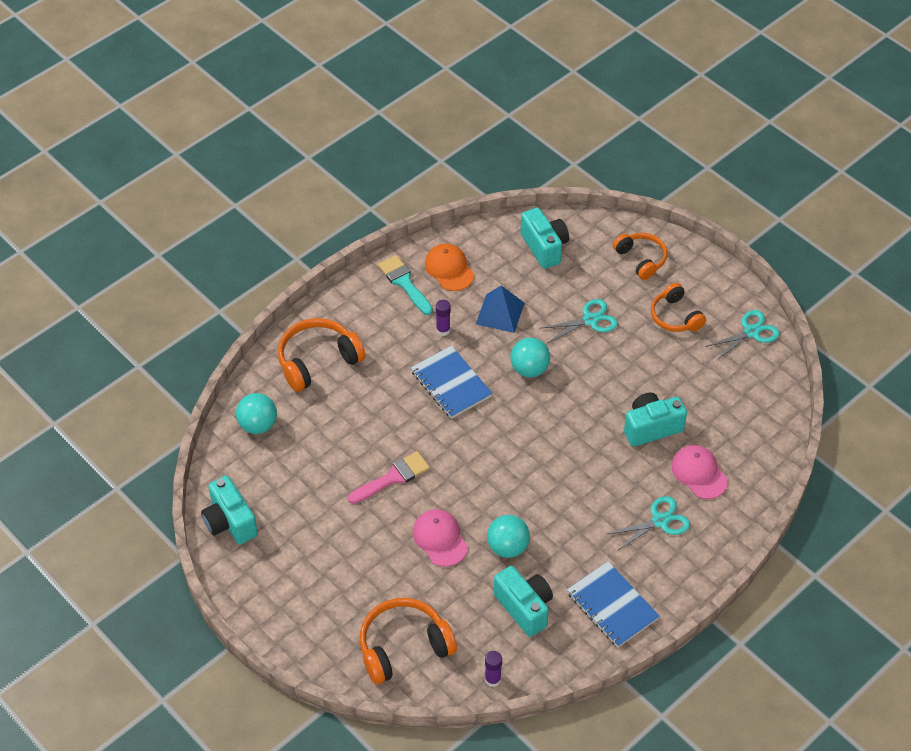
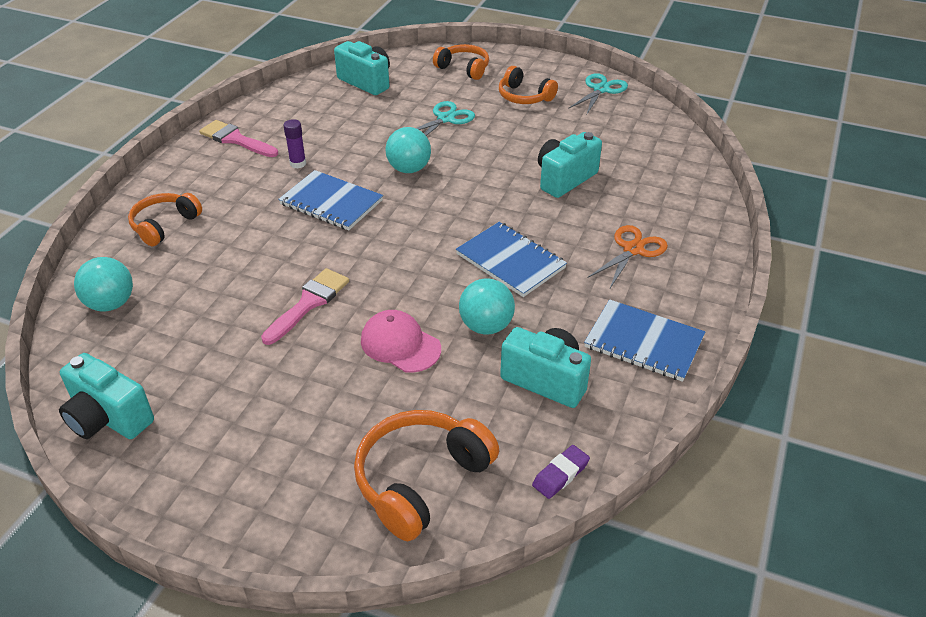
camera: 25 degrees left, 10 degrees down
(318, 361) = (164, 225): orange headphones -> orange headphones, size x0.66
(404, 283) = (236, 139): turquoise brush -> pink brush
(449, 269) = (278, 118): orange cap -> none
(492, 679) = (560, 474): purple glue stick -> purple eraser
(500, 313) = (351, 136): blue pyramid -> none
(558, 495) = (510, 261): none -> blue notebook
(660, 521) = (633, 249): turquoise scissors -> orange scissors
(699, 473) = (639, 199): pink cap -> none

